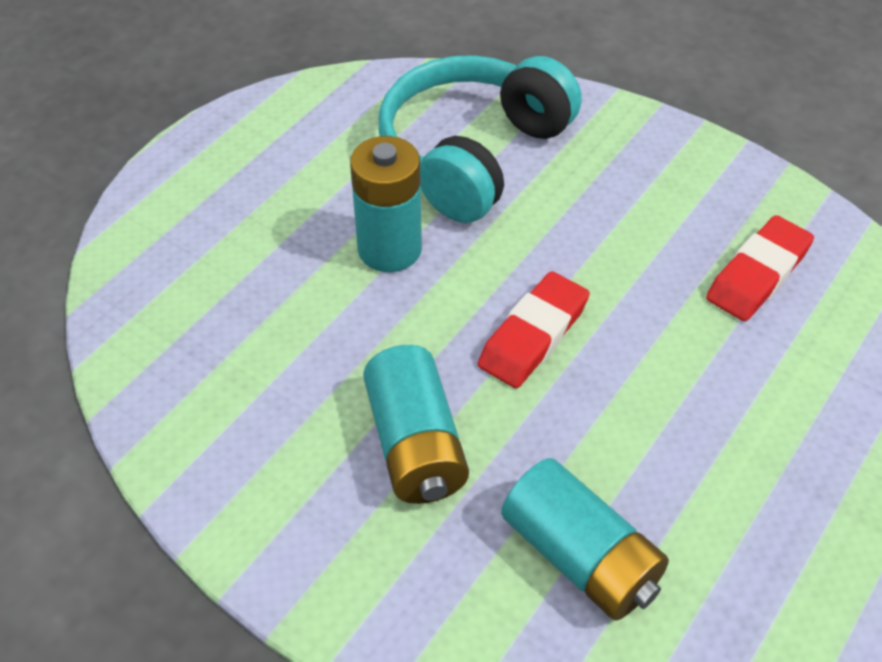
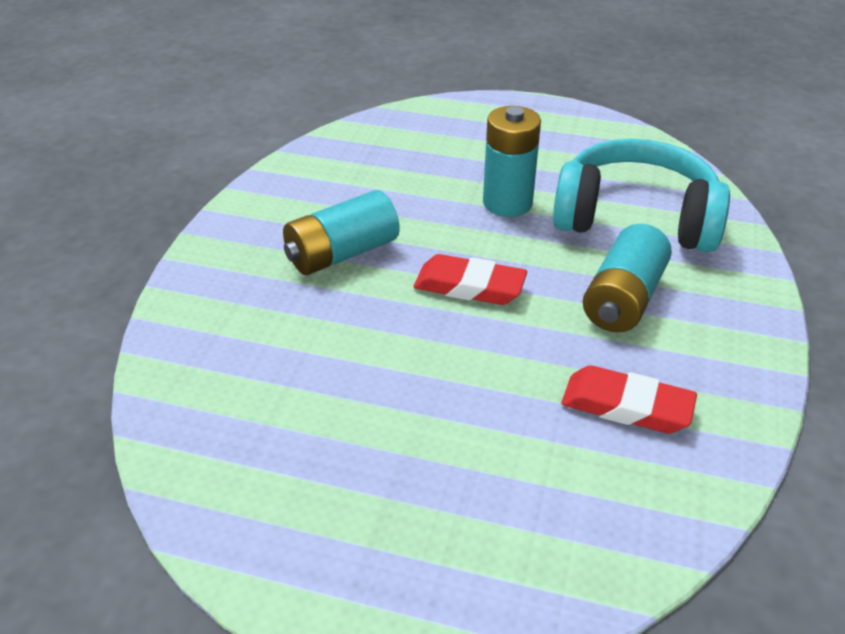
camera: 70 degrees right, 10 degrees down
(580, 556) = (280, 349): turquoise battery -> turquoise battery (623, 299)

